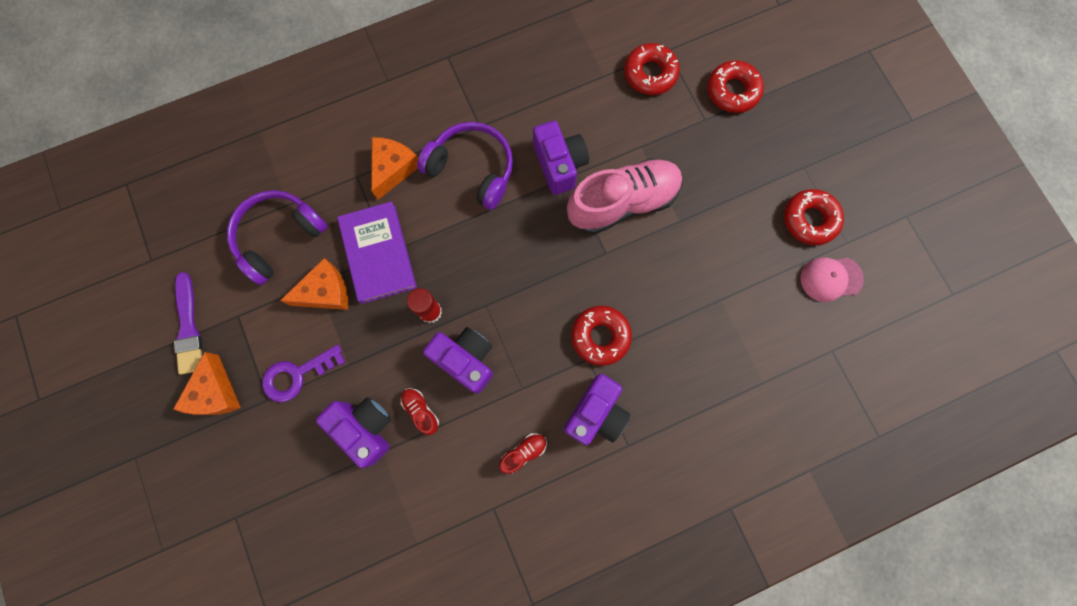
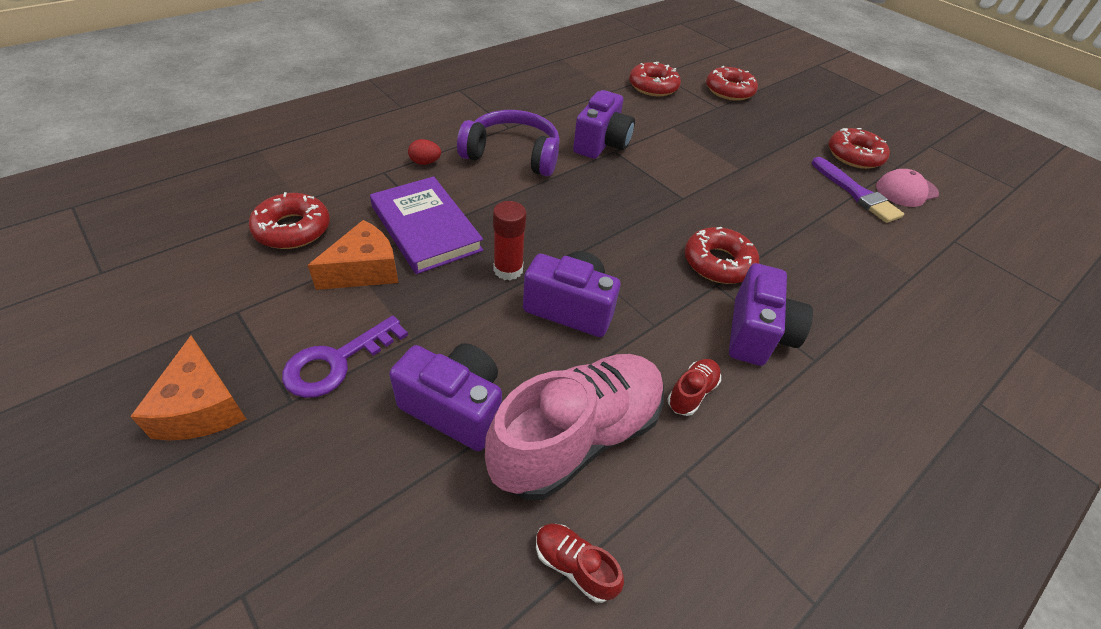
camera: 20 degrees left, 30 degrees down
(188, 328) = (157, 335): purple brush -> purple brush (856, 193)
(279, 237) = (292, 229): purple headphones -> red donut
(393, 169) = (425, 162): orange cheese -> red egg
(421, 411) = (531, 372): red shoe -> red shoe (574, 565)
(559, 164) = (601, 144): purple camera -> purple camera turned 60 degrees clockwise
(623, 203) = (678, 162): pink shoe -> pink shoe (577, 437)

